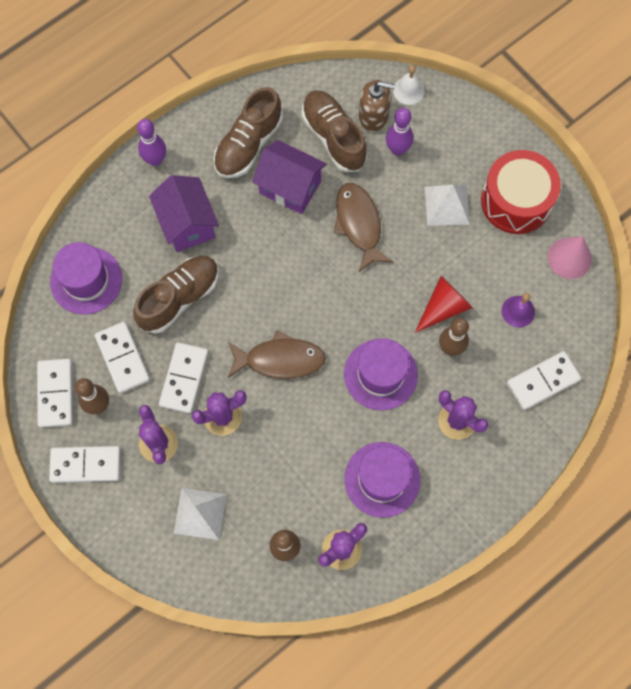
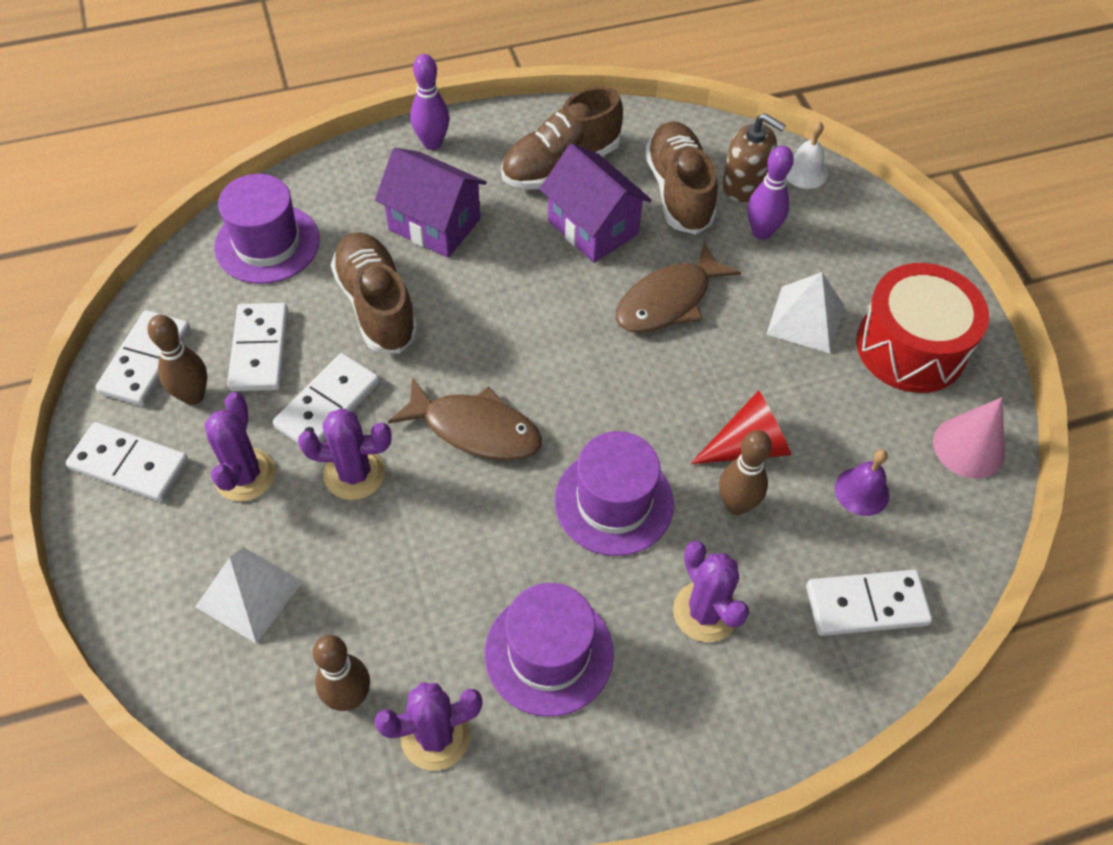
camera: 20 degrees right, 15 degrees down
(179, 298) = (377, 305): brown shoe -> brown shoe turned 90 degrees counterclockwise
(187, 224) = (434, 224): purple house -> purple house turned 60 degrees counterclockwise
(359, 224) = (668, 301): brown fish -> brown fish turned 135 degrees counterclockwise

